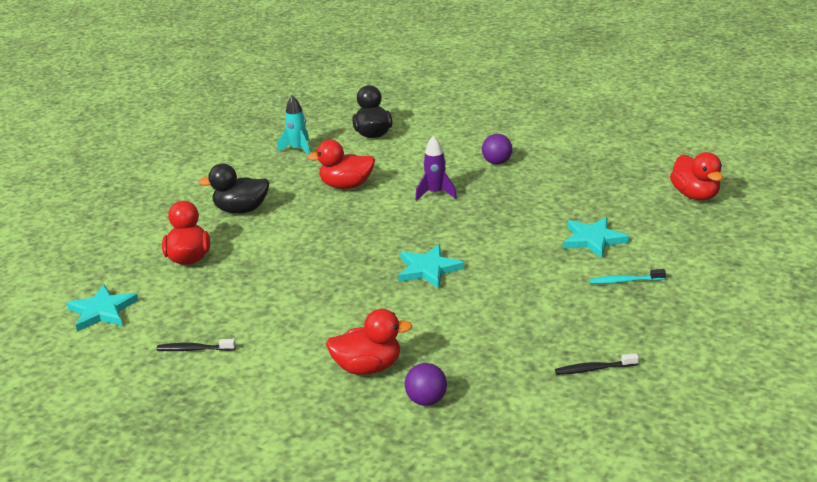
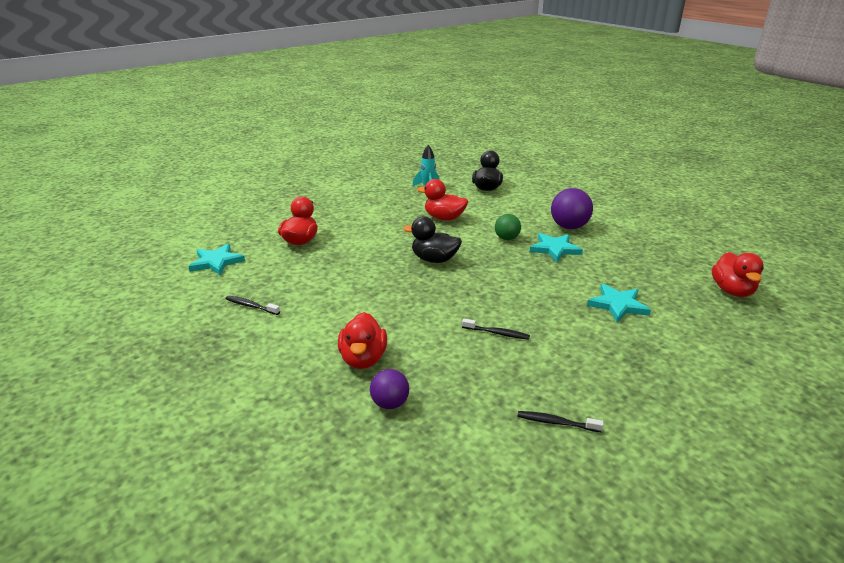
camera: 20 degrees right, 0 degrees up
(241, 210) = (360, 217): black duck -> black duck (434, 259)
(368, 367) = (363, 359): red duck -> red duck turned 75 degrees clockwise
(428, 269) = (464, 293): turquoise star -> turquoise star (555, 249)
(435, 193) = (506, 238): purple rocket -> green ball
(489, 302) = (497, 333): none -> black toothbrush
(497, 162) = (569, 227): purple ball -> purple ball, size x1.61
(625, 281) = (628, 348): turquoise toothbrush -> none

